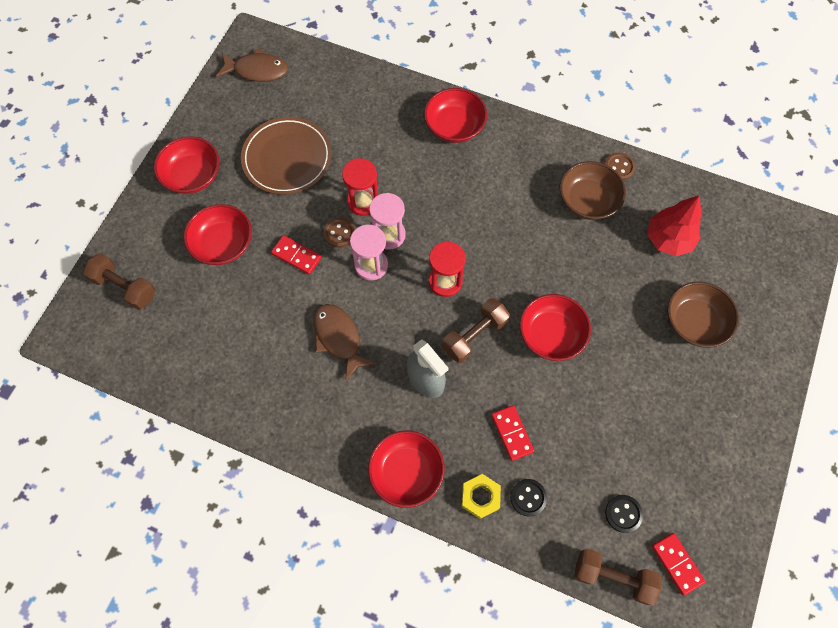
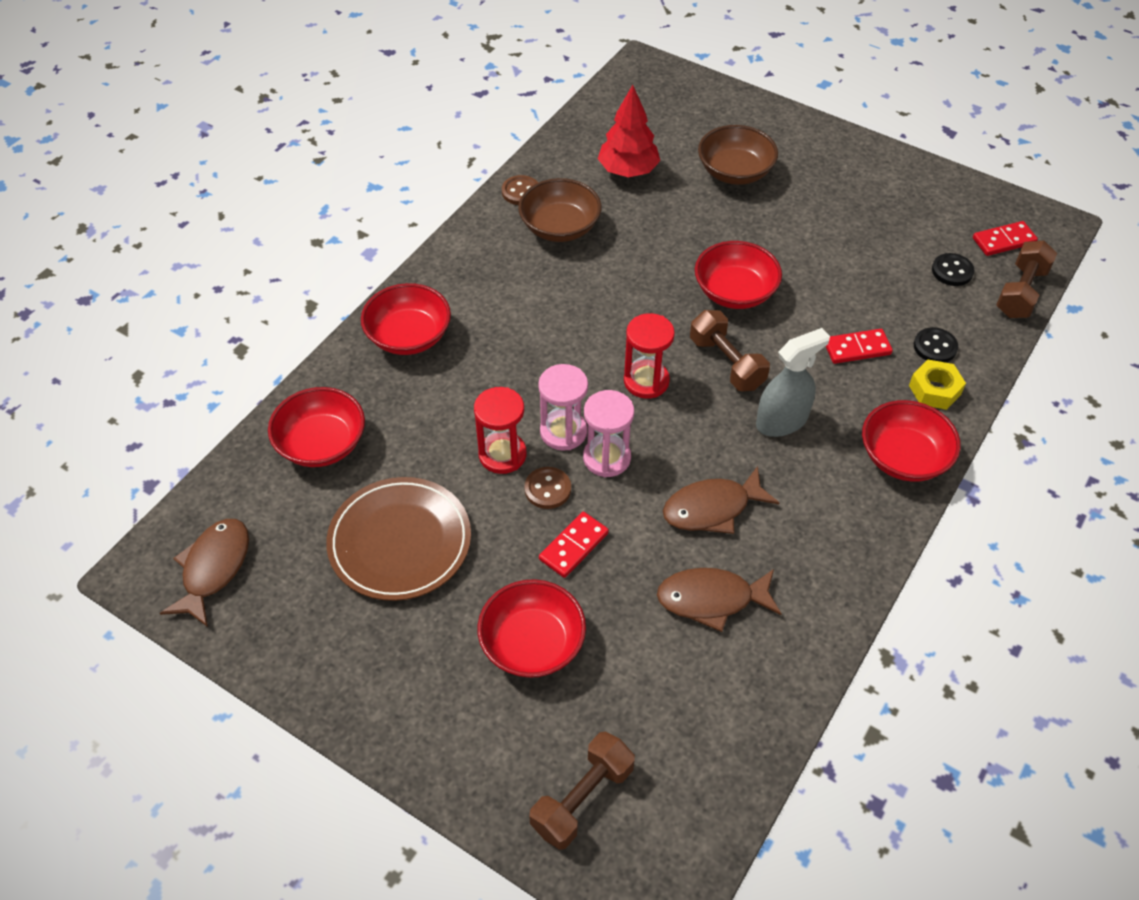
camera: 80 degrees left, 15 degrees down
(193, 175) = (392, 680): red bowl -> red bowl (322, 444)
(265, 345) = (711, 599): none -> brown fish

